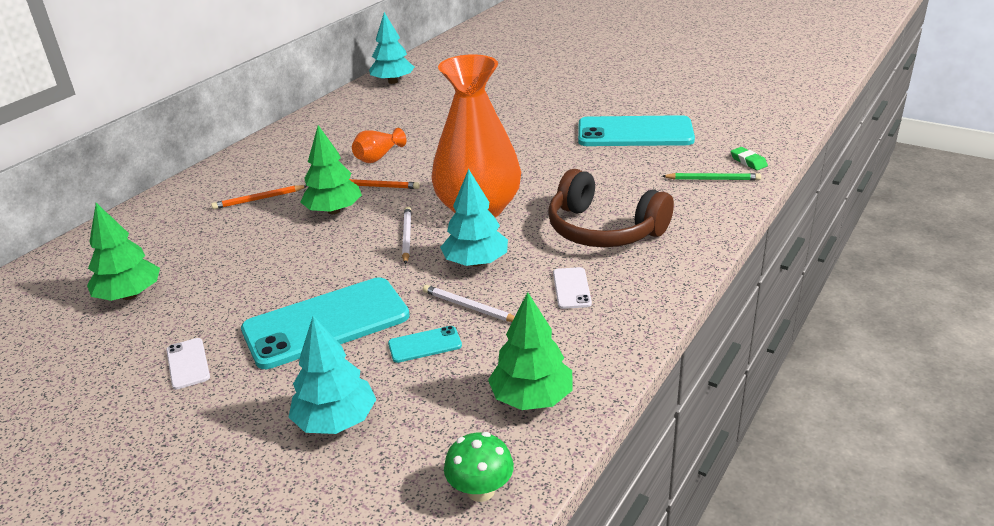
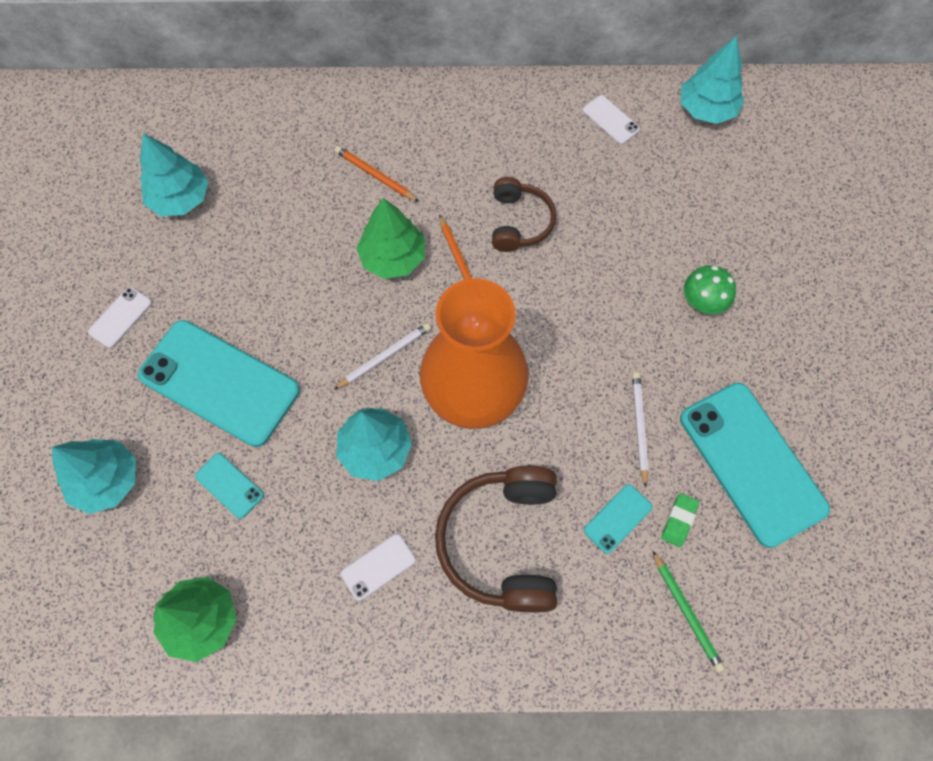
camera: 55 degrees right, 35 degrees up
(129, 295) = (180, 198): green tree -> turquoise tree
(354, 109) = (610, 120): none -> white phone
(378, 157) = (519, 222): orange vase -> brown headphones
(470, 307) = (301, 489): white pencil -> white pencil (639, 427)
(480, 490) = (80, 642): green mushroom -> green mushroom (702, 302)
(628, 184) = (617, 518): none -> turquoise phone
(748, 161) = (760, 637): green eraser -> green eraser (678, 521)

